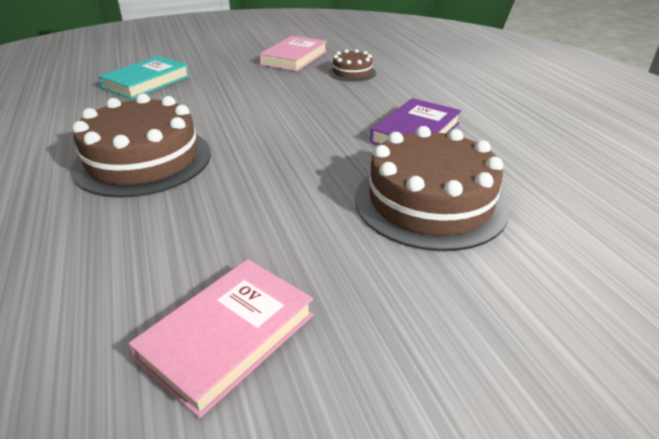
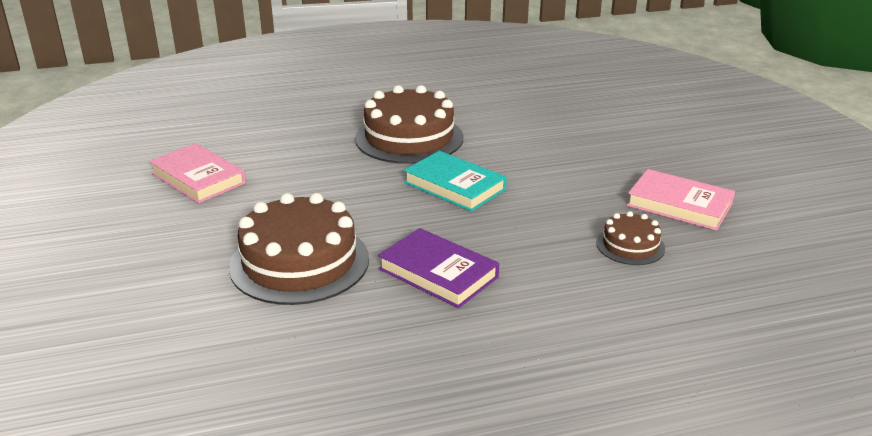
camera: 95 degrees right, 5 degrees down
(147, 82) = (578, 124): turquoise book -> turquoise book (454, 186)

